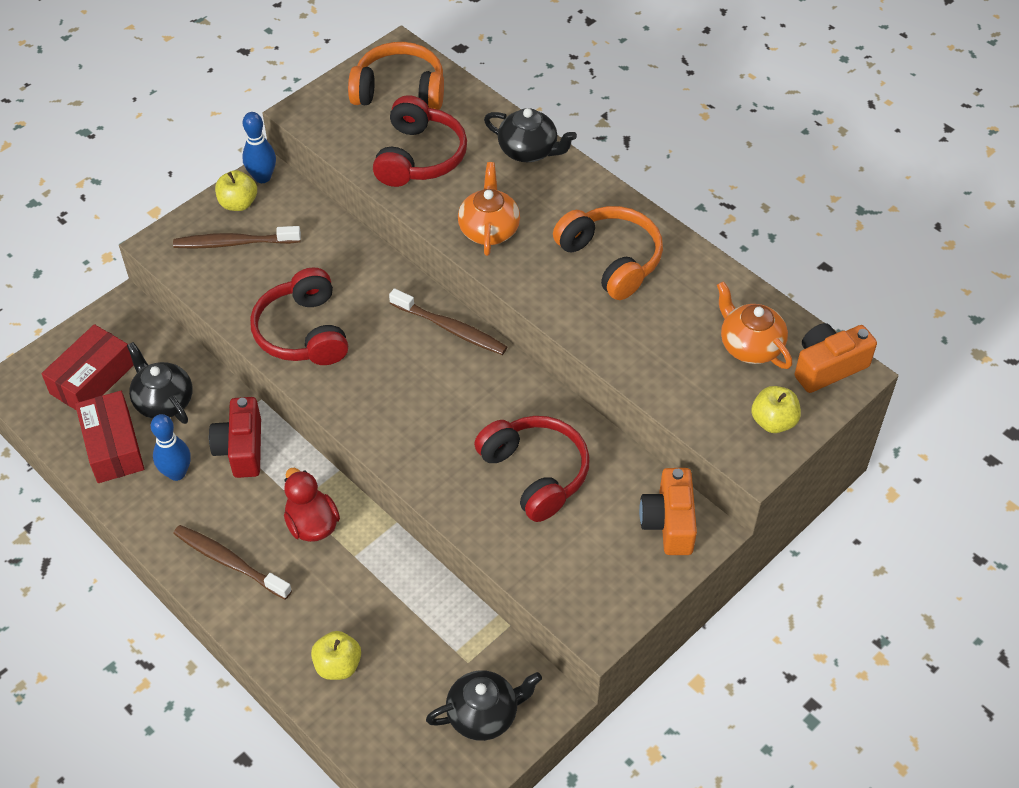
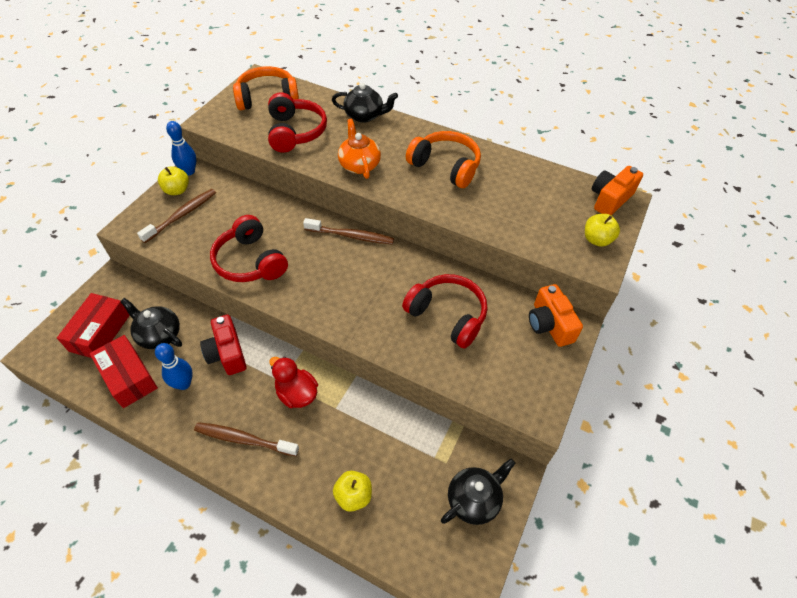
camera: 20 degrees left, 0 degrees up
(234, 243) = (182, 215): brown toothbrush -> brown toothbrush turned 150 degrees clockwise
(750, 346) = (557, 198): orange teapot -> none

